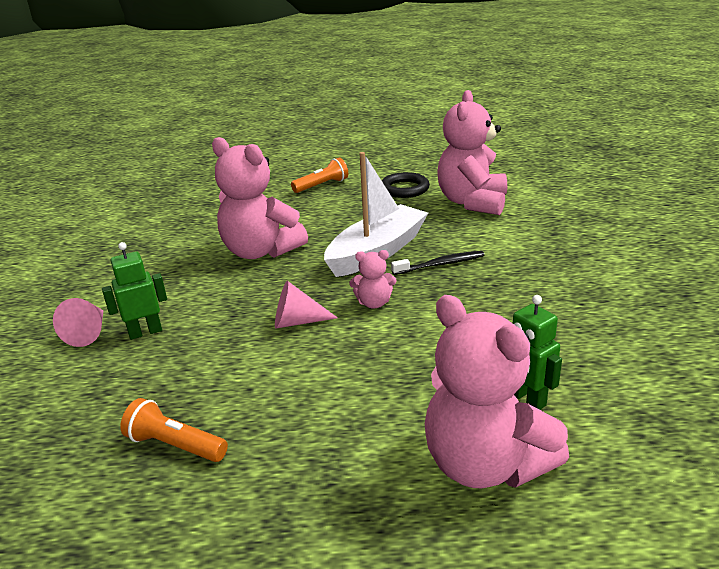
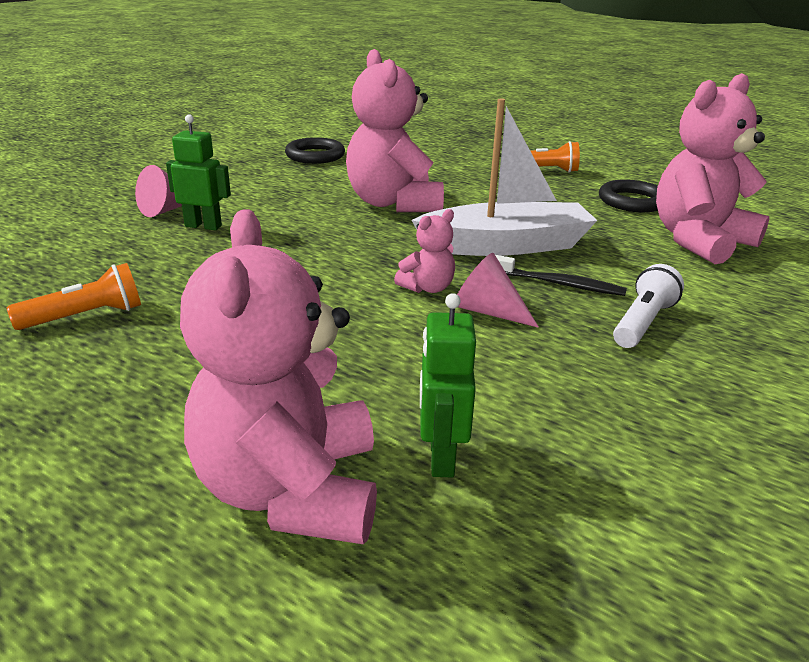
camera: 35 degrees right, 0 degrees up
(138, 235) = (315, 155): none -> black ring
(175, 445) = (85, 316): orange flashlight -> orange flashlight turned 90 degrees clockwise
(297, 322) = (331, 271): pink cone -> pink cone (488, 311)
(374, 303) = (427, 288): pink teddy bear -> pink teddy bear turned 75 degrees counterclockwise
(511, 268) = (642, 323): none -> white flashlight

